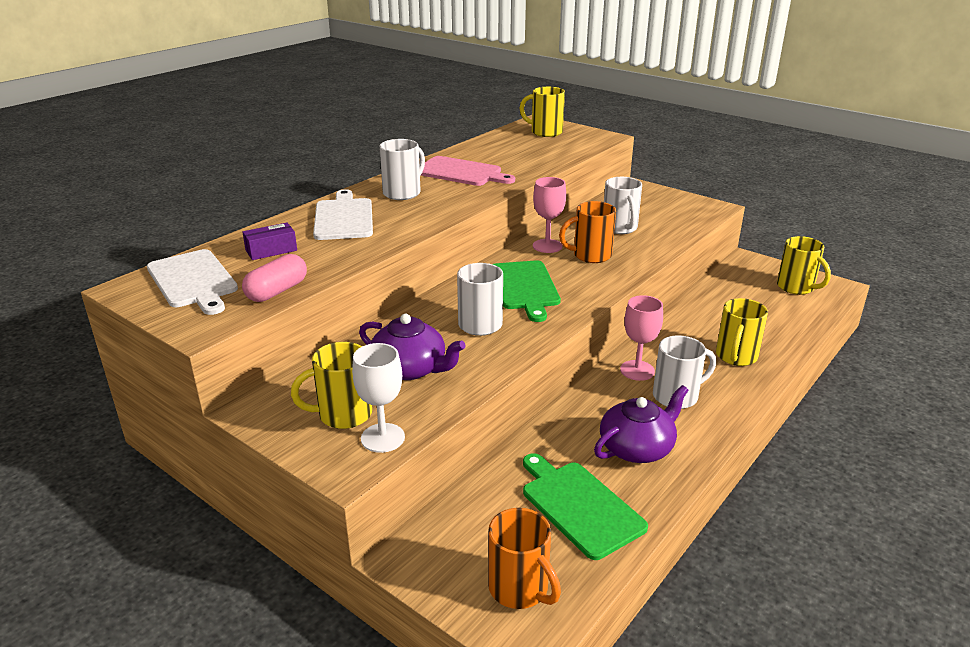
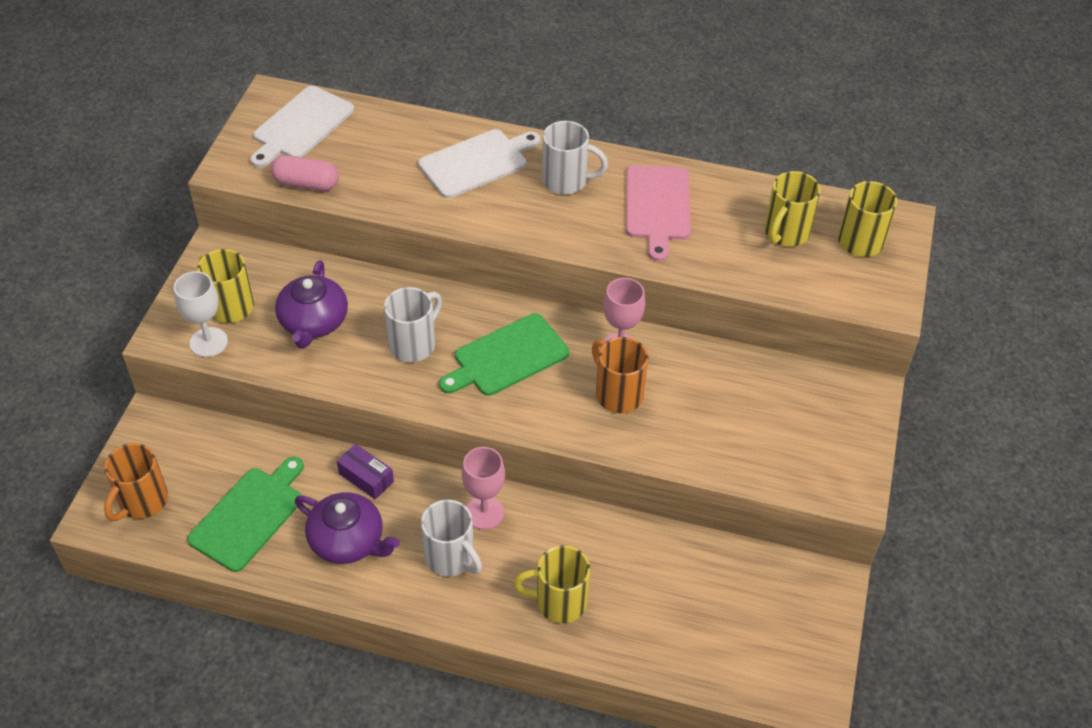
camera: 65 degrees right, 20 degrees up
(271, 250) = (380, 145): purple box -> purple box (366, 477)
(620, 228) = (714, 404): white mug -> none
(796, 287) = (779, 650): yellow mug -> yellow mug (785, 233)

